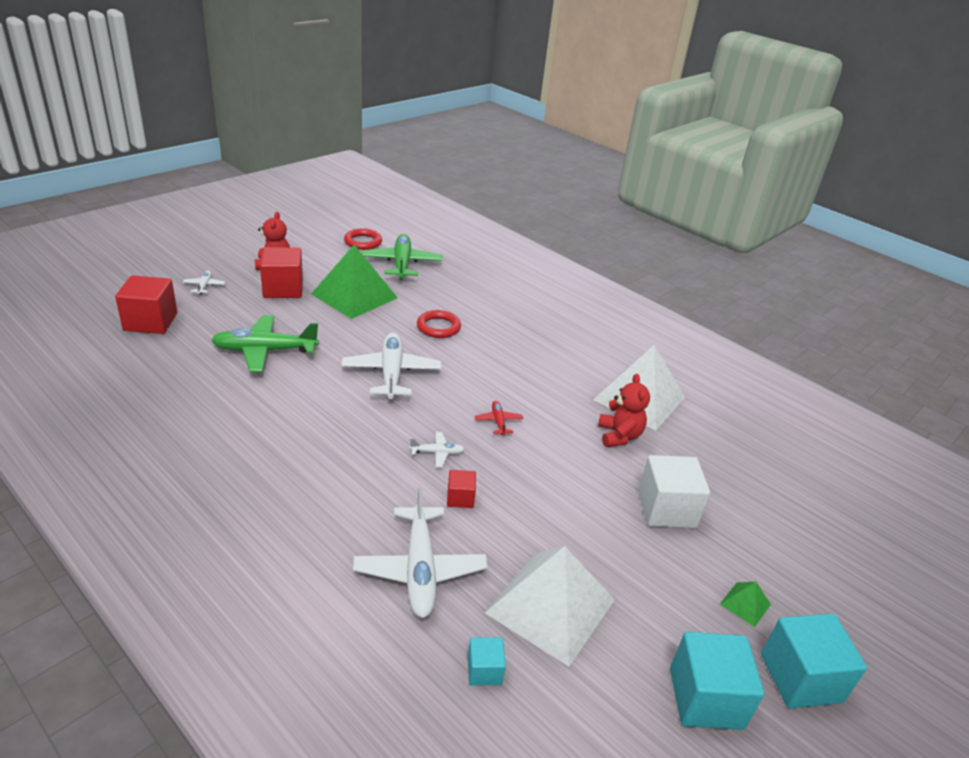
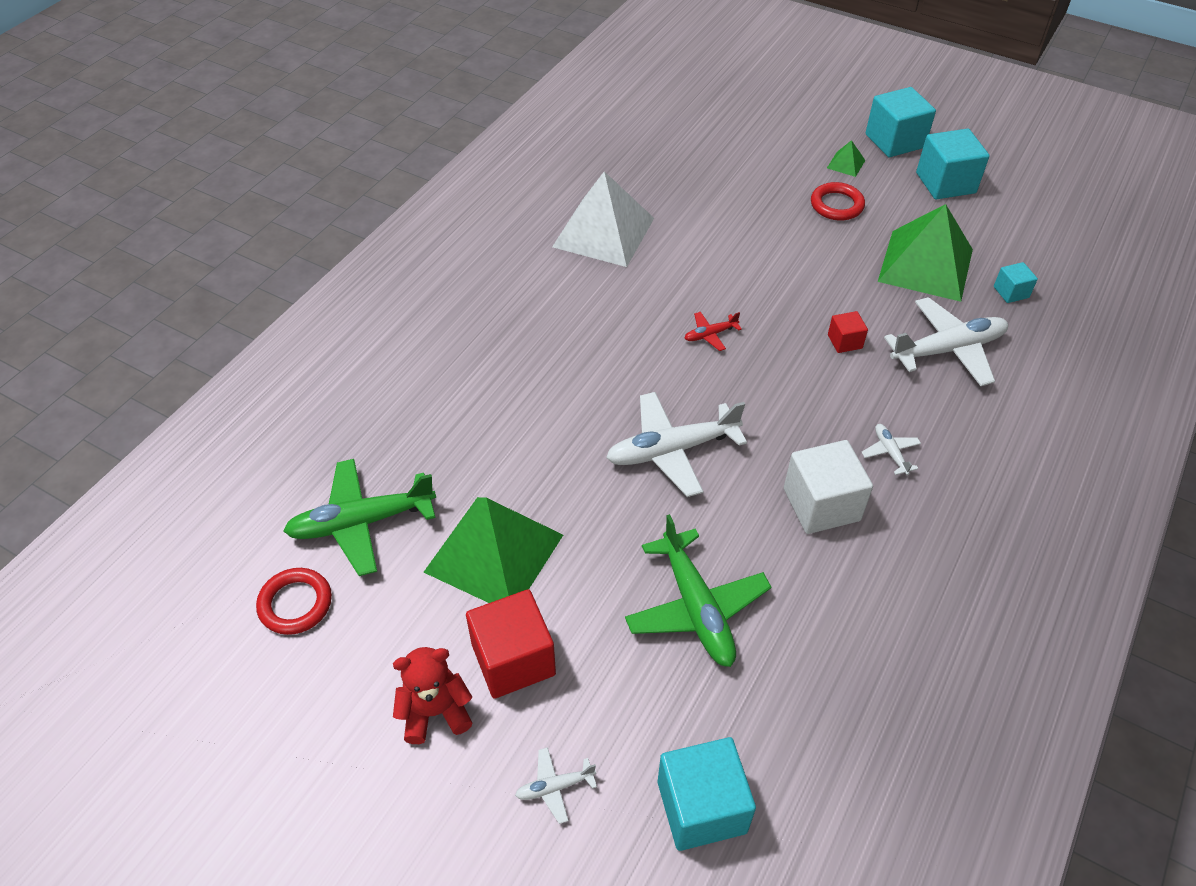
camera: 100 degrees left, 15 degrees up
(150, 322) = (701, 807): red cube -> turquoise cube
(437, 453) = (791, 372): white plane -> white plane (890, 452)
(438, 327) = (539, 430): red ring -> red ring (836, 205)
(550, 606) = (926, 265): white pyramid -> green pyramid
(619, 436) = (679, 242): red teddy bear -> none
(666, 509) = (767, 207): white cube -> white cube (821, 504)

